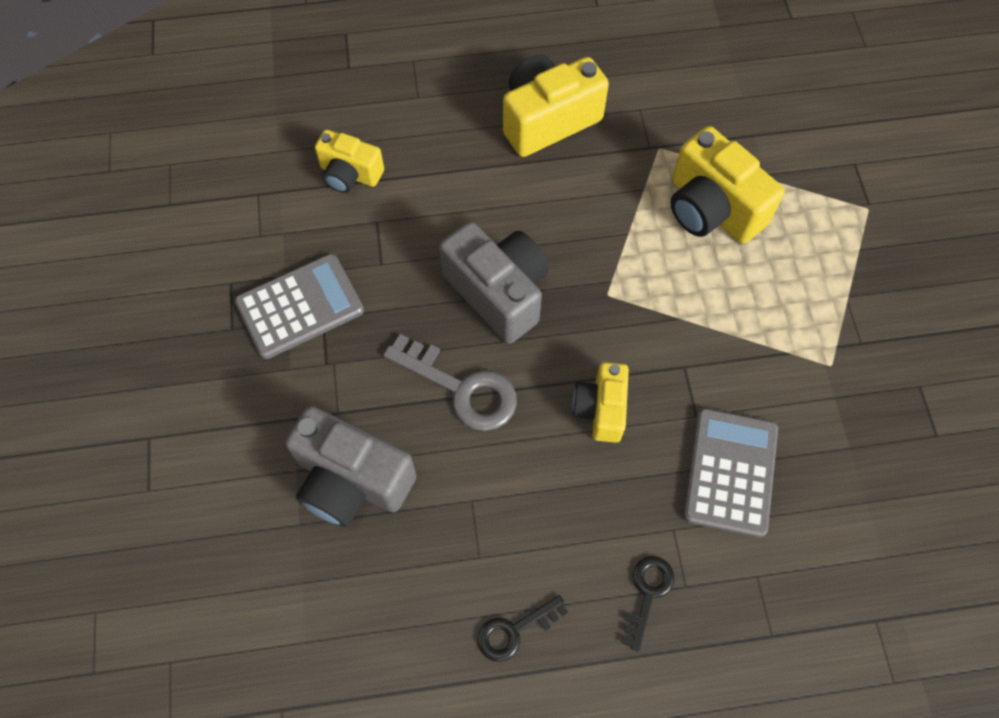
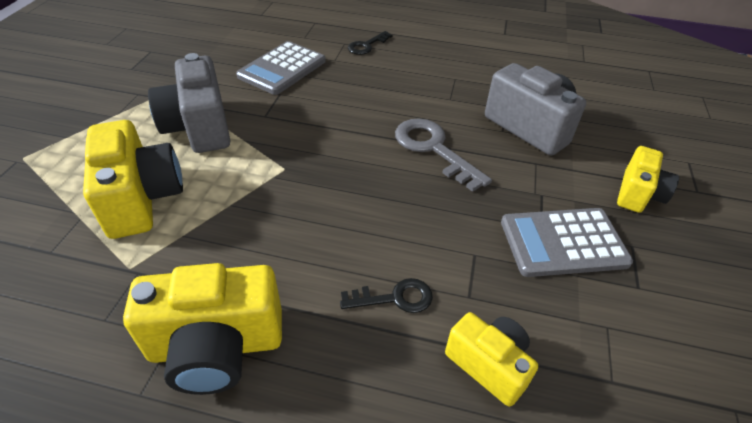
camera: 160 degrees left, 20 degrees down
(498, 292) = (373, 197): grey camera -> grey camera (199, 127)
(514, 631) = (446, 52): black key -> black key (395, 298)
(601, 409) = (339, 112): yellow camera -> yellow camera (638, 194)

